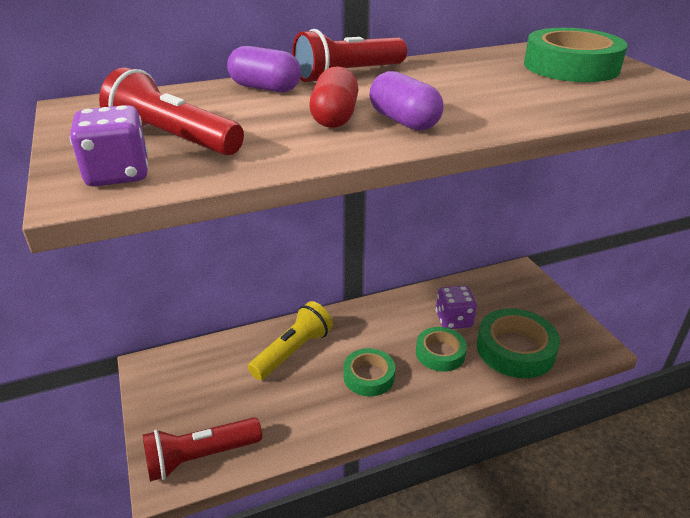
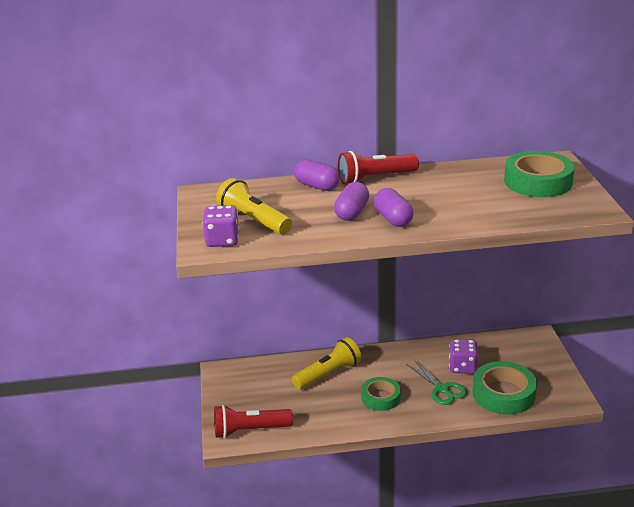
camera: 15 degrees right, 5 degrees down
(173, 139) = (253, 220): red flashlight -> yellow flashlight
(334, 117) = (352, 213): red capsule -> purple capsule
(440, 353) = (441, 389): green tape -> green scissors

